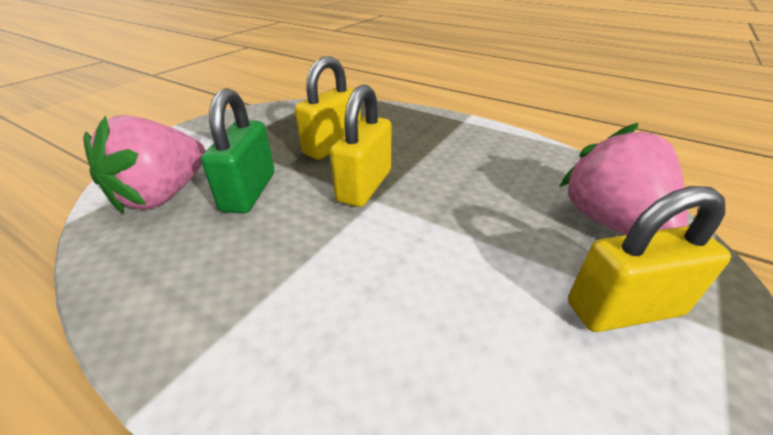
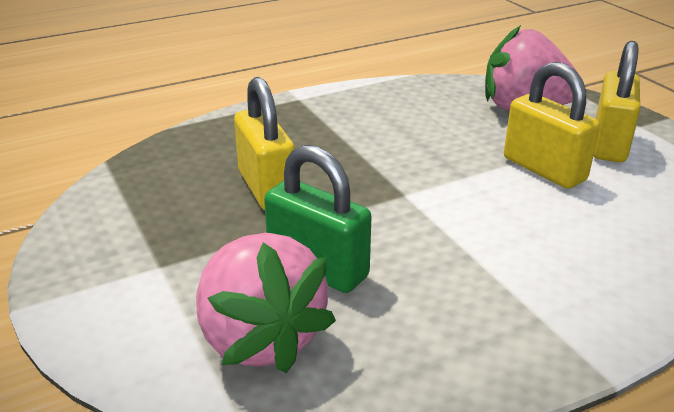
camera: 60 degrees left, 5 degrees down
(364, 186) = (376, 192): yellow padlock -> yellow padlock (544, 169)

